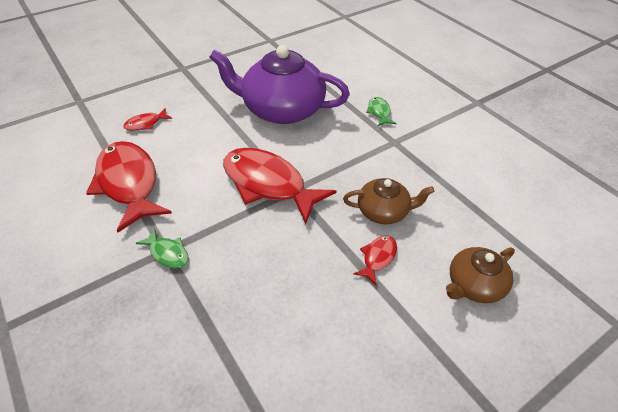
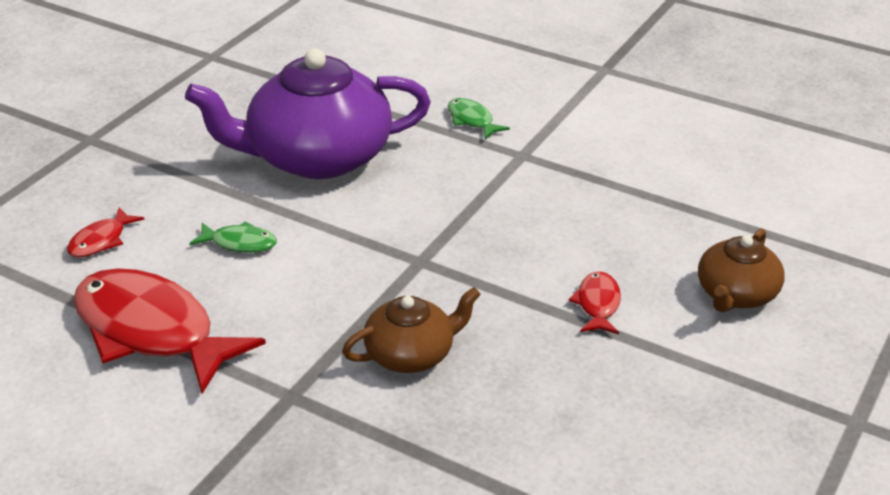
camera: 25 degrees left, 10 degrees down
(167, 253) = (297, 397): green fish -> green fish (239, 243)
(268, 184) = (378, 264): red fish -> none
(384, 211) = (568, 247): brown teapot -> brown teapot (411, 354)

